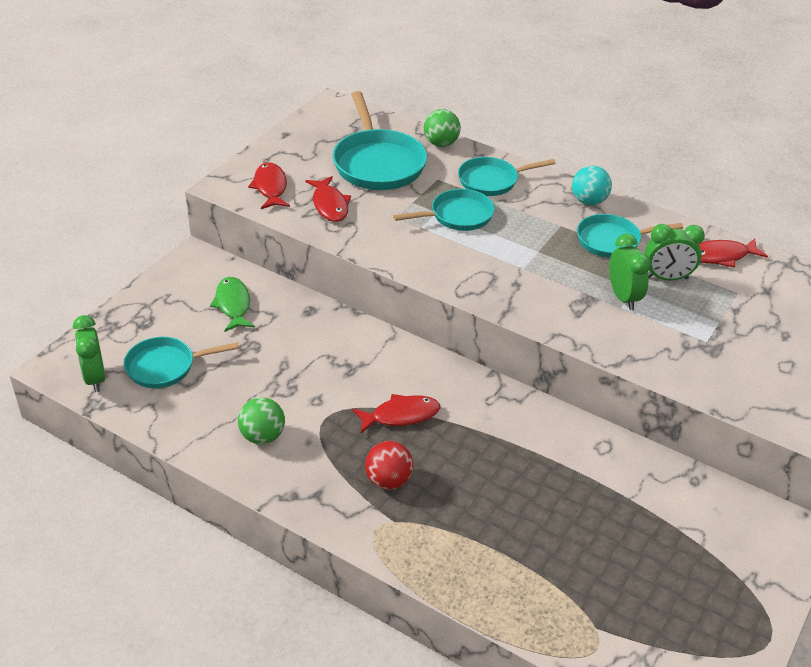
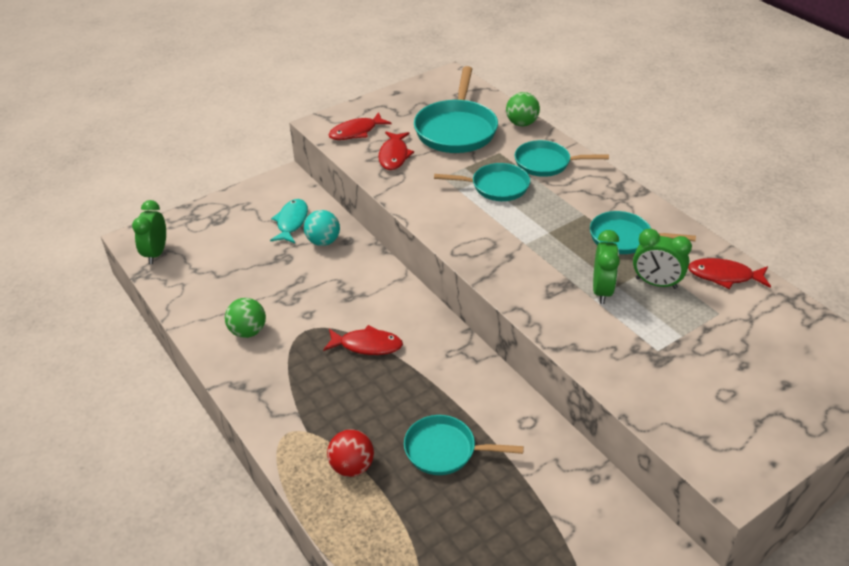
camera: 25 degrees right, 0 degrees up
(165, 366) = (211, 257): turquoise pan -> turquoise pan (445, 450)
(233, 305) = (291, 222): green fish -> turquoise fish
(270, 187) = (356, 132): red fish -> red fish turned 135 degrees counterclockwise
(388, 480) = (323, 396): red ball -> red ball (352, 467)
(588, 201) = (624, 199): turquoise ball -> turquoise ball (323, 241)

